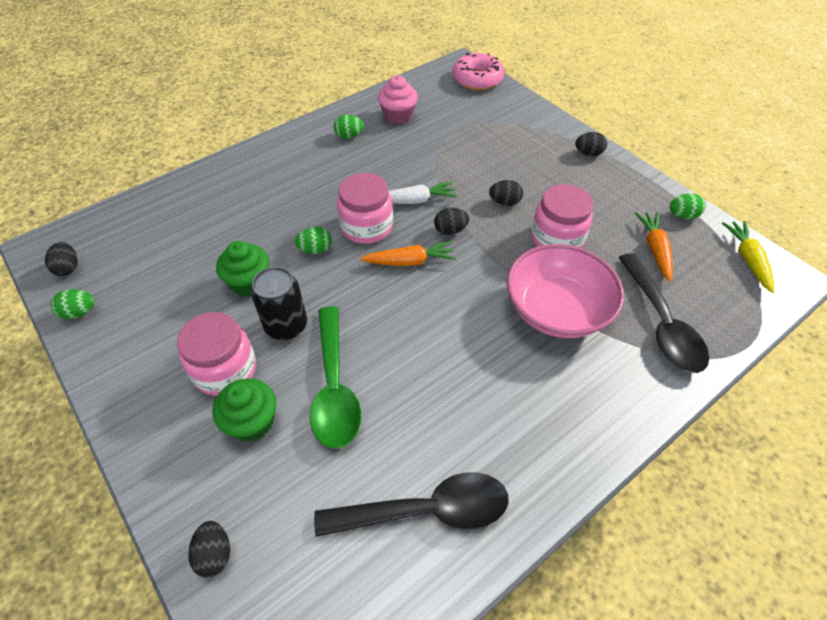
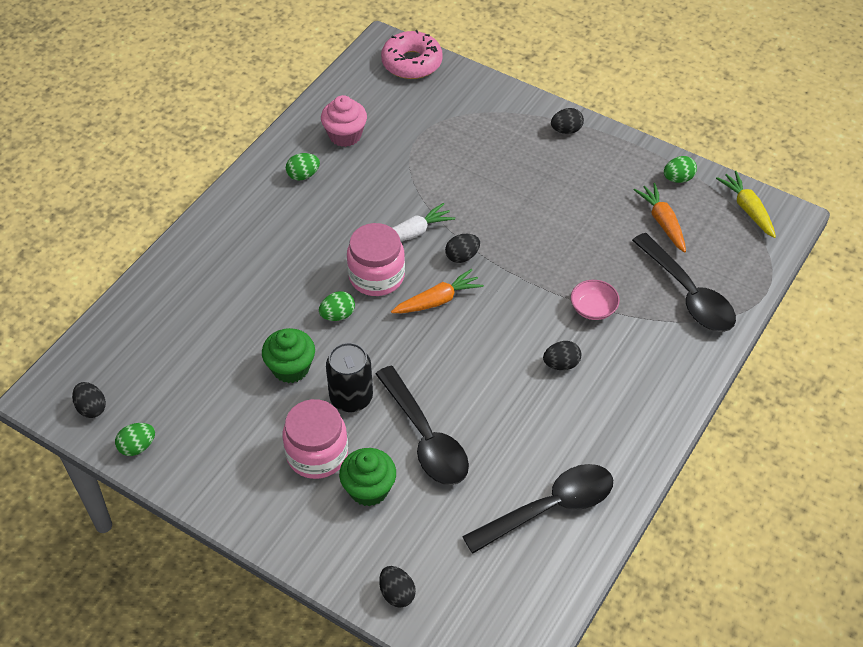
camera: 20 degrees left, 0 degrees up
(334, 387) = (425, 437): green spoon -> black spoon
(504, 202) = (503, 210): black egg -> black egg (561, 364)
(556, 238) = (568, 236): pink jar -> none
(556, 310) = (593, 308): pink bowl -> pink bowl, size x0.45

